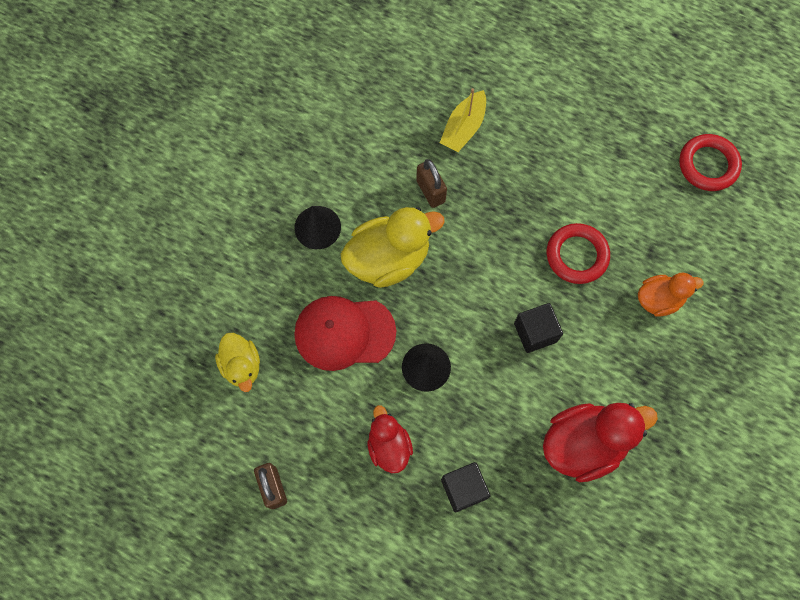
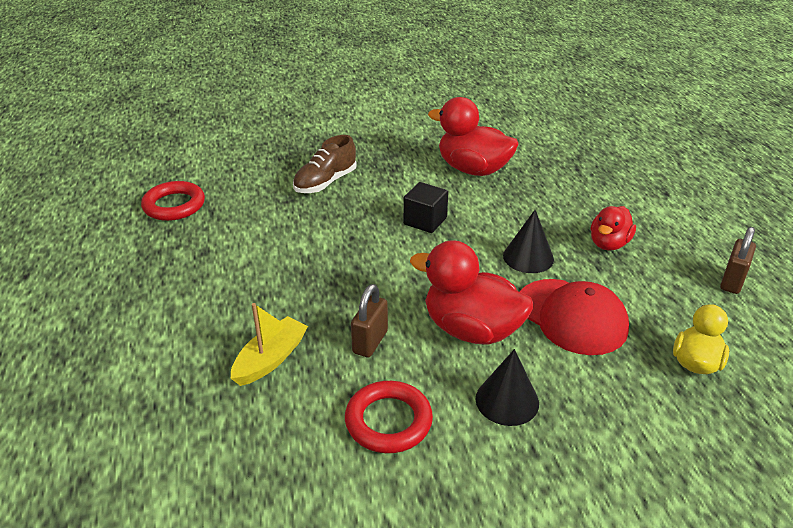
camera: 130 degrees left, 35 degrees down
(388, 259) = (471, 330): yellow duck -> red duck
(463, 128) = (270, 359): yellow boat -> yellow boat turned 45 degrees counterclockwise
(463, 489) = (578, 199): black cube -> none
(577, 255) = (334, 230): red ring -> red ring (388, 421)
(659, 299) = (325, 182): orange duck -> brown shoe

